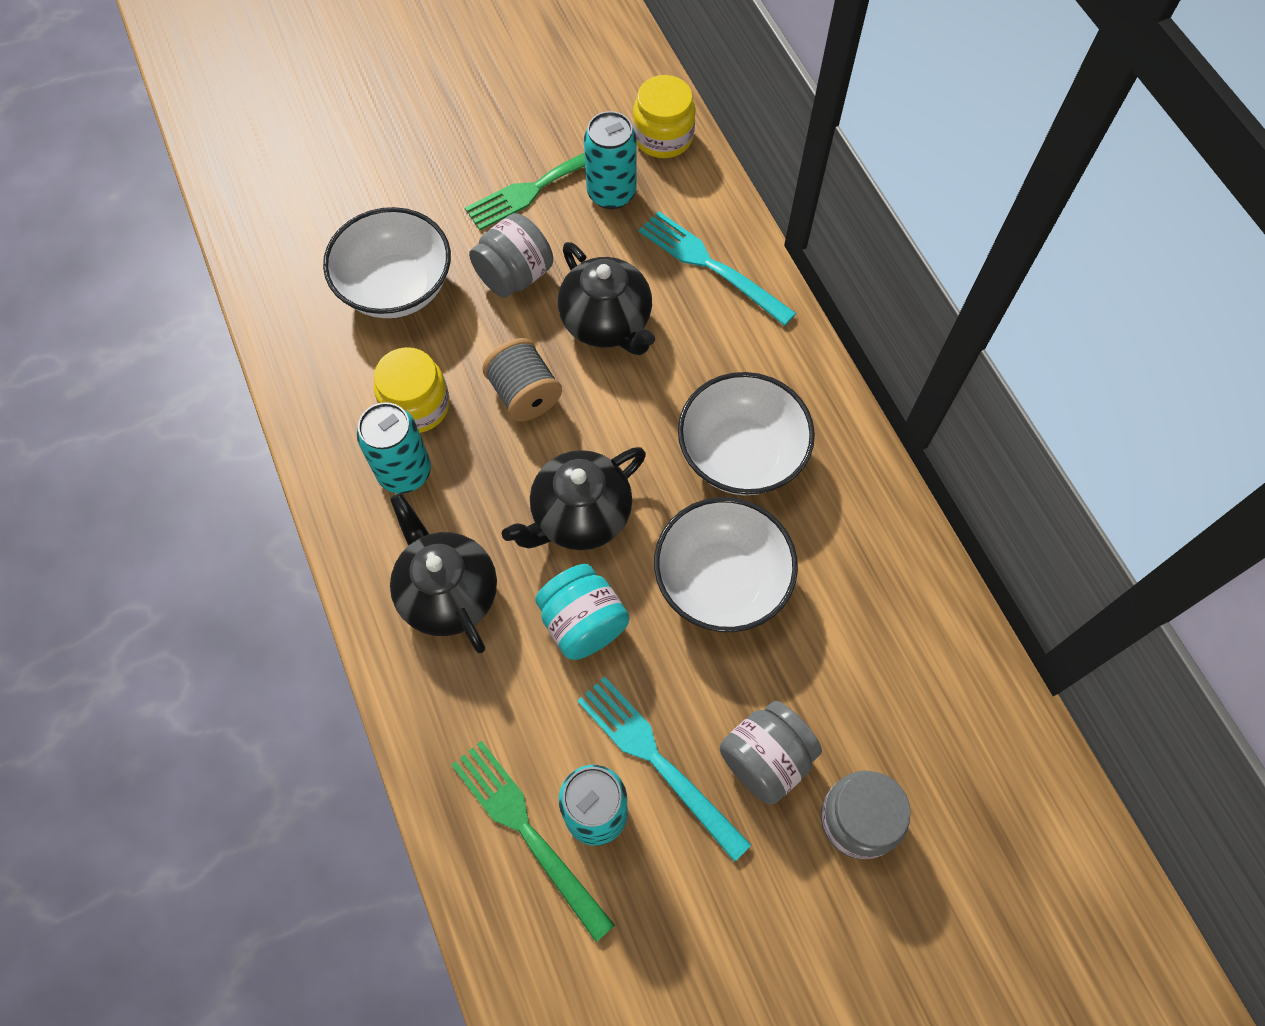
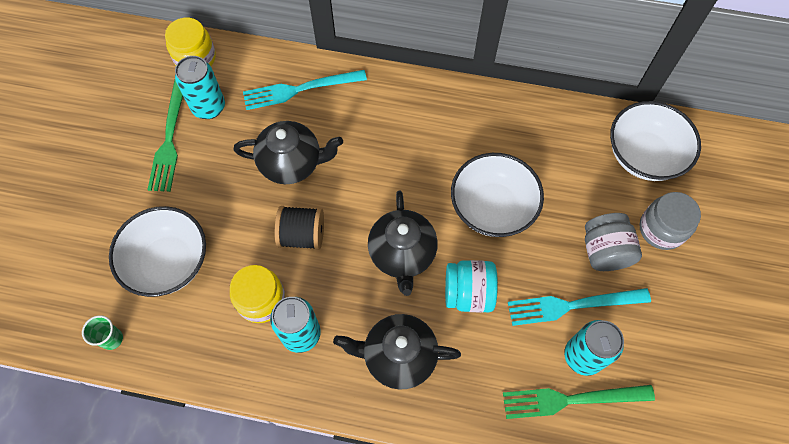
camera: 55 degrees left, 0 degrees up
(277, 297) = (112, 339): none -> green cup
(514, 275) = (218, 192): grey jar -> none
(524, 394) = (302, 235): grey spool -> black spool
(741, 454) = (426, 150): white bowl -> white bowl (643, 156)

